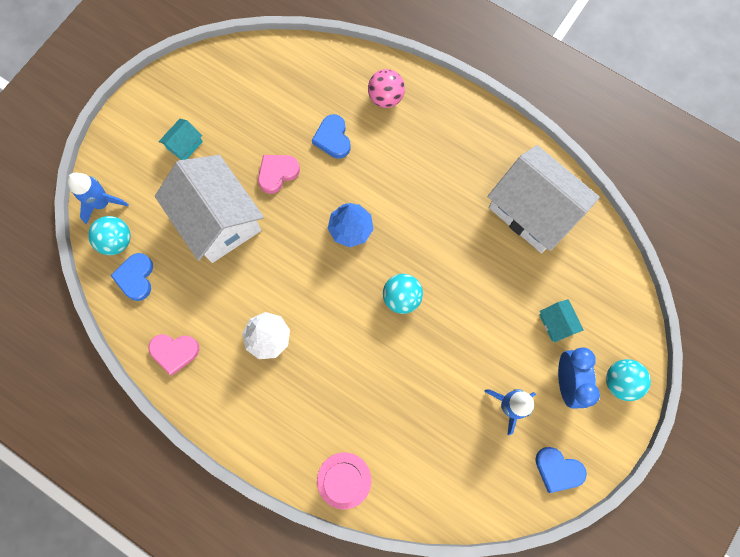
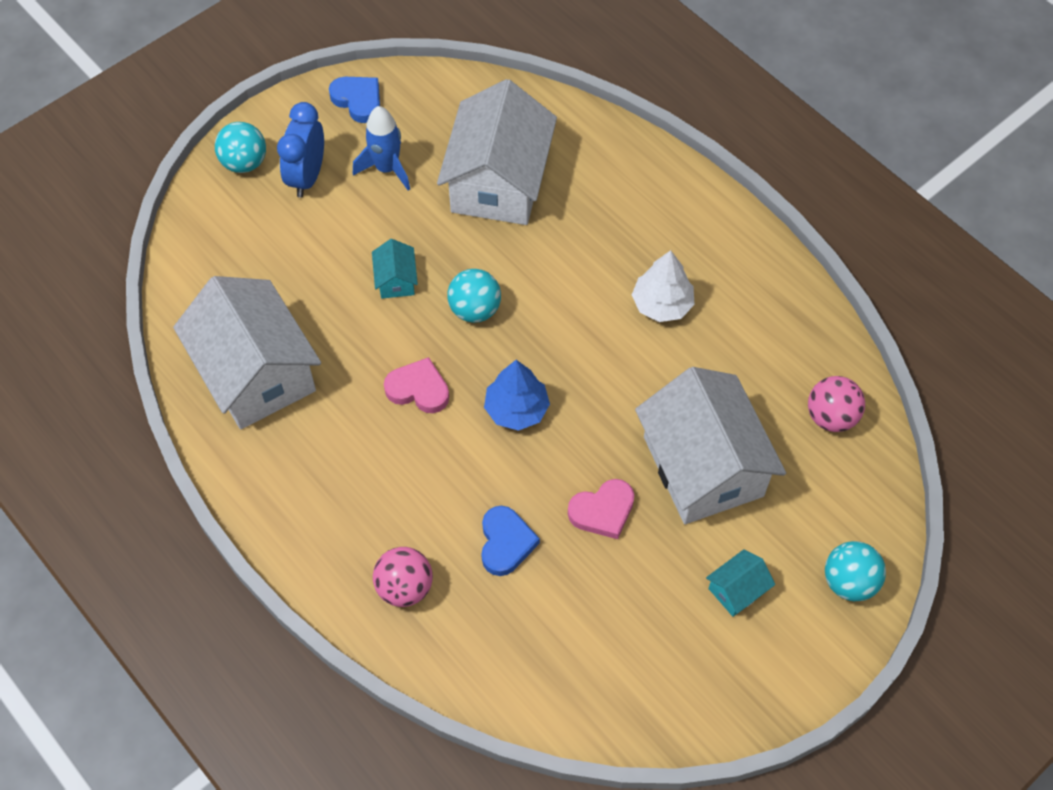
camera: 165 degrees left, 15 degrees down
(102, 203) = (873, 531): blue rocket -> none
(117, 241) = (855, 472): turquoise ball -> turquoise ball (849, 582)
(136, 277) = (831, 417): blue heart -> pink ball
(174, 352) = (787, 315): pink heart -> pink heart (418, 389)
(344, 480) = (604, 143): pink hat -> none
(418, 416) = (498, 182): none -> white house
(556, 323) = (290, 237): turquoise house -> turquoise house (396, 280)

